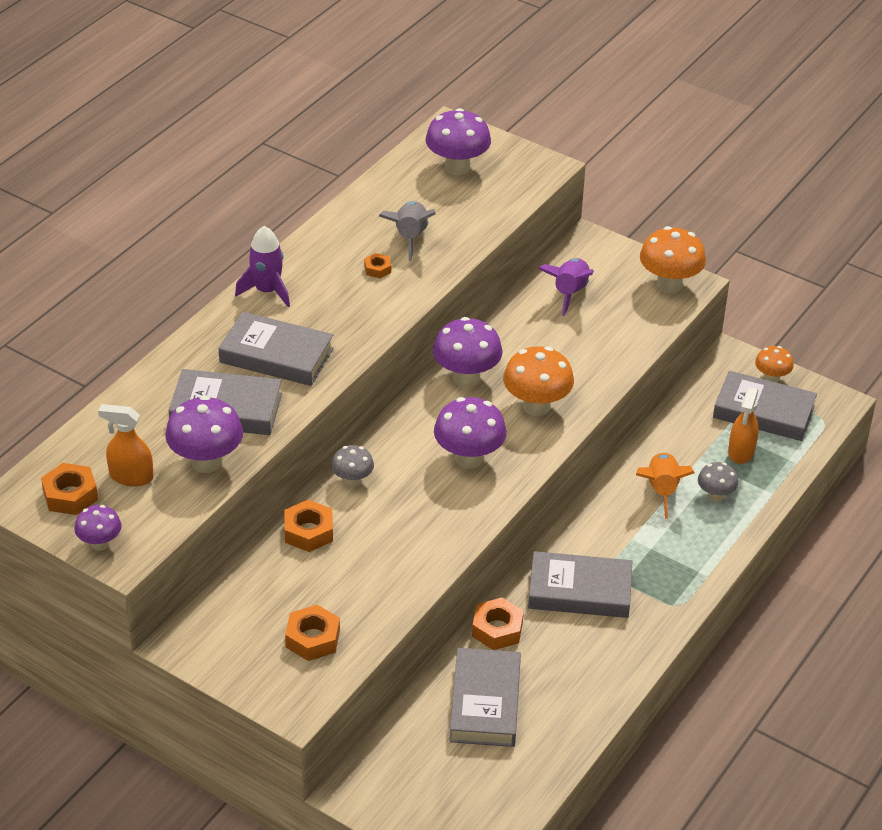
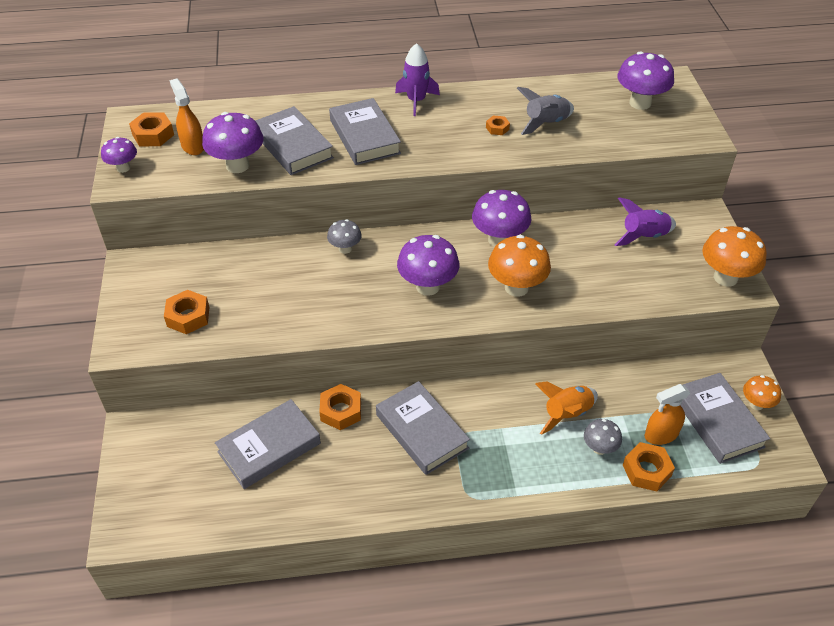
camera: 50 degrees right, 5 degrees up
(308, 532) = (279, 258): orange nut -> orange nut (646, 470)

